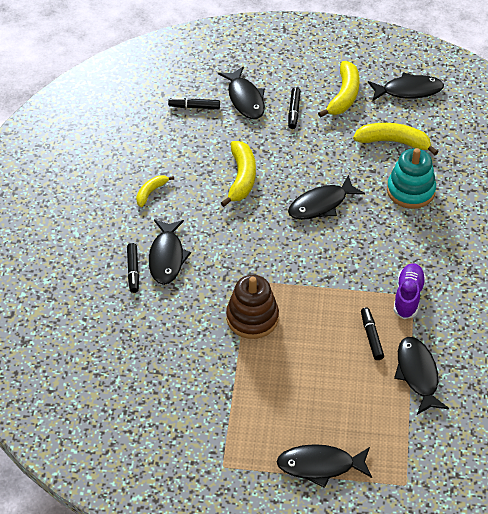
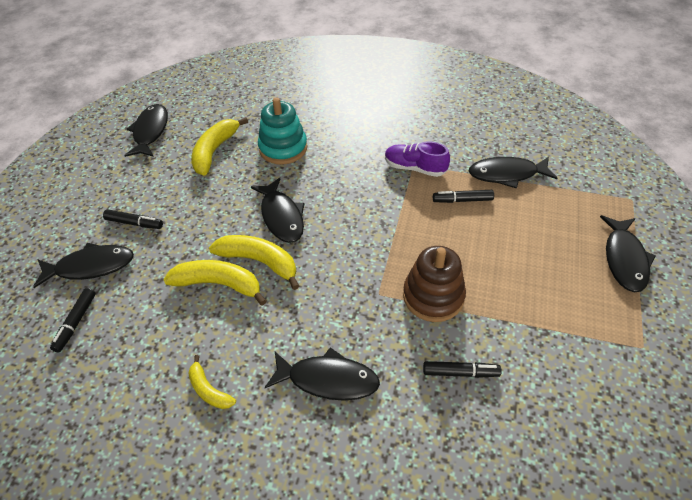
camera: 80 degrees left, 0 degrees up
(133, 271) = (344, 425): black marker -> black marker (460, 372)
(344, 96) = (132, 179): yellow banana -> yellow banana (259, 261)

